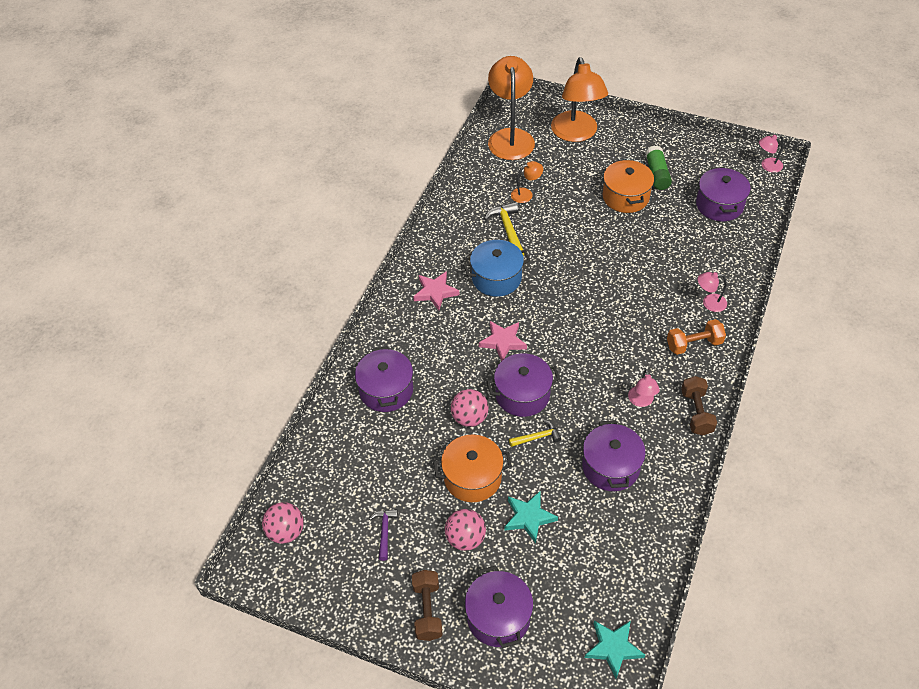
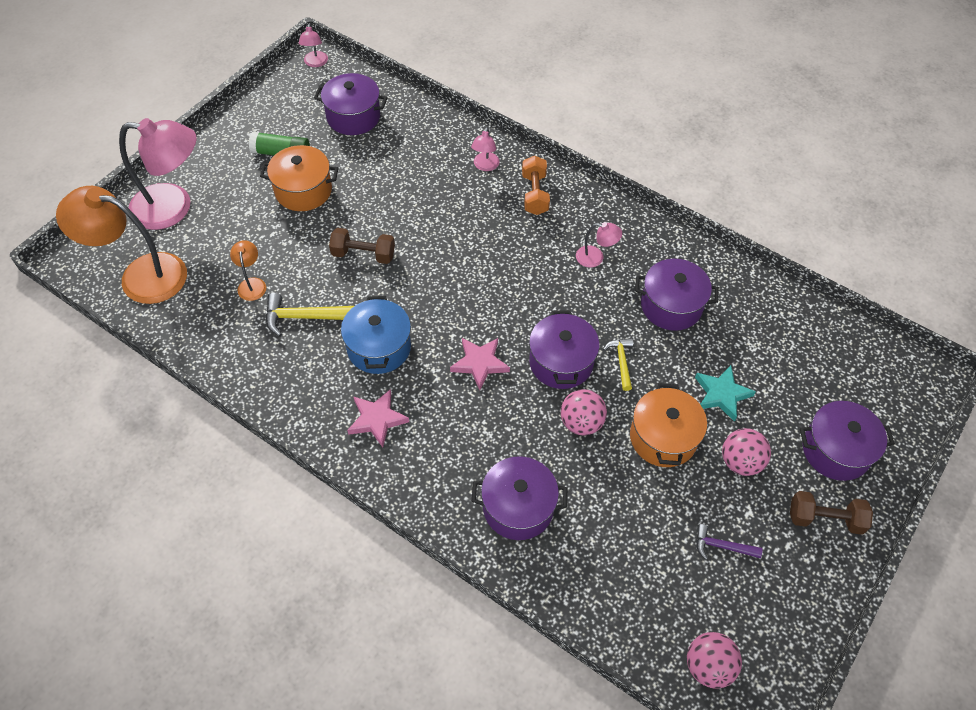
camera: 80 degrees left, 5 degrees up
(576, 134) = (174, 207): orange lamp -> pink lamp
(613, 648) = (872, 358): turquoise star -> none
(696, 412) = (619, 218): brown dumbbell -> brown dumbbell (363, 254)

